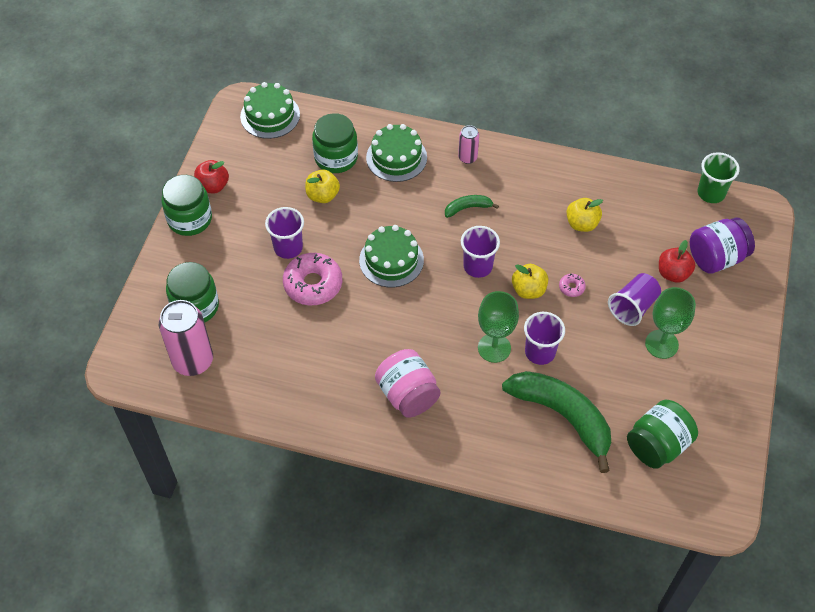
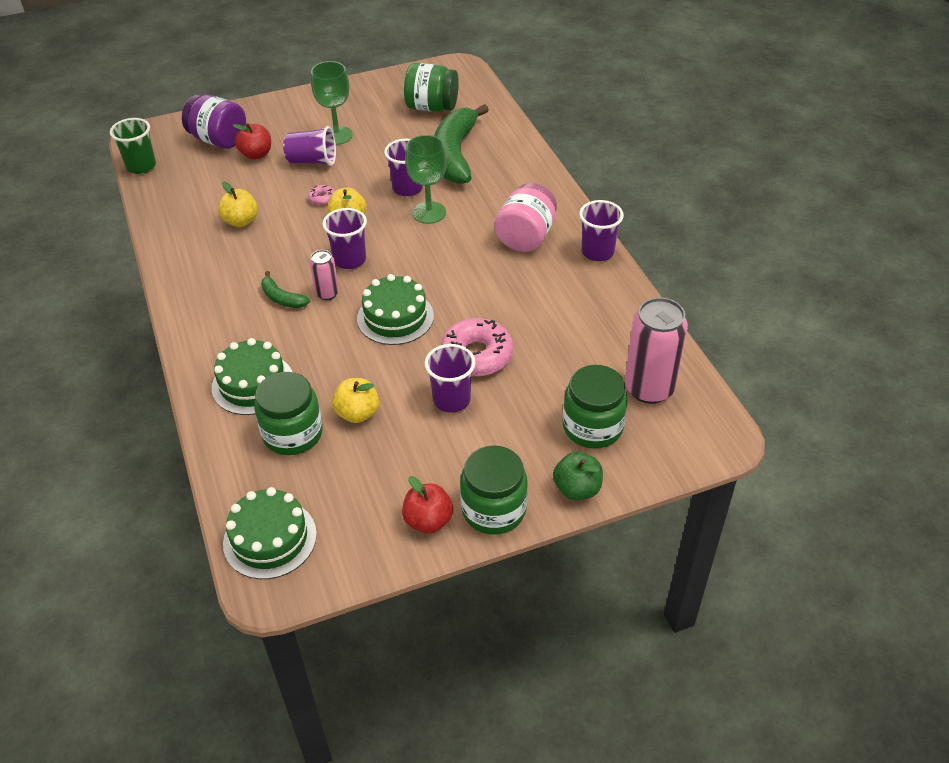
camera: 125 degrees left, 10 degrees down
(162, 267) = (577, 489): none -> green apple
(347, 432) = (597, 252): none -> purple cup
(467, 157) = (210, 330): pink can -> pink can (327, 293)

